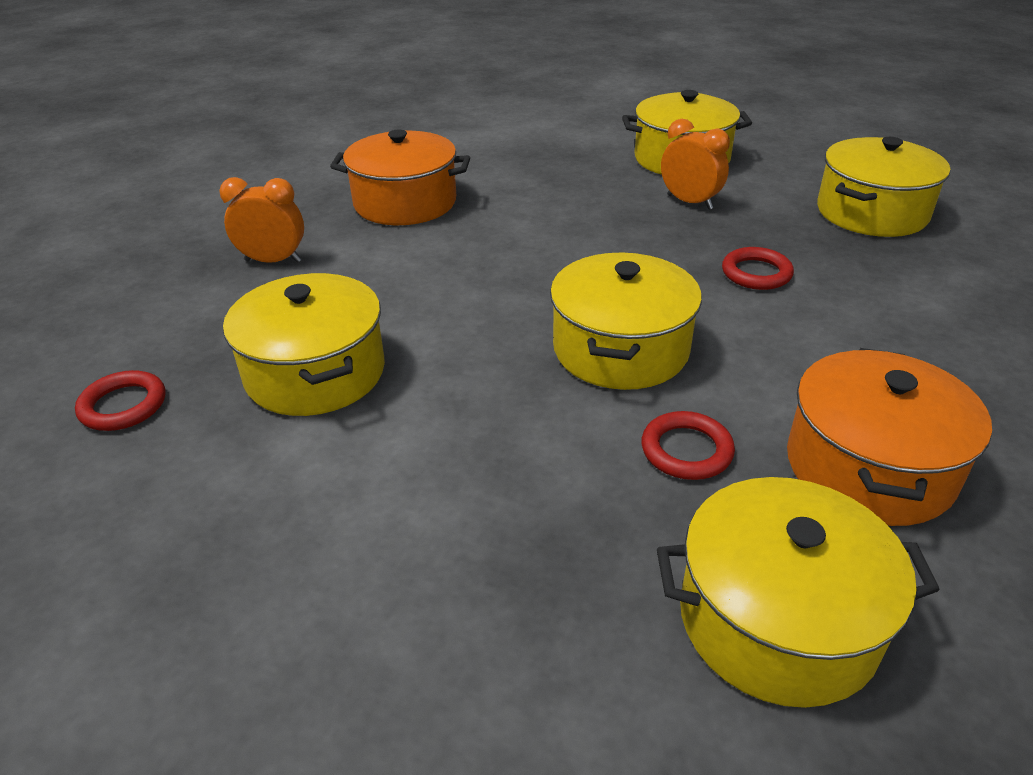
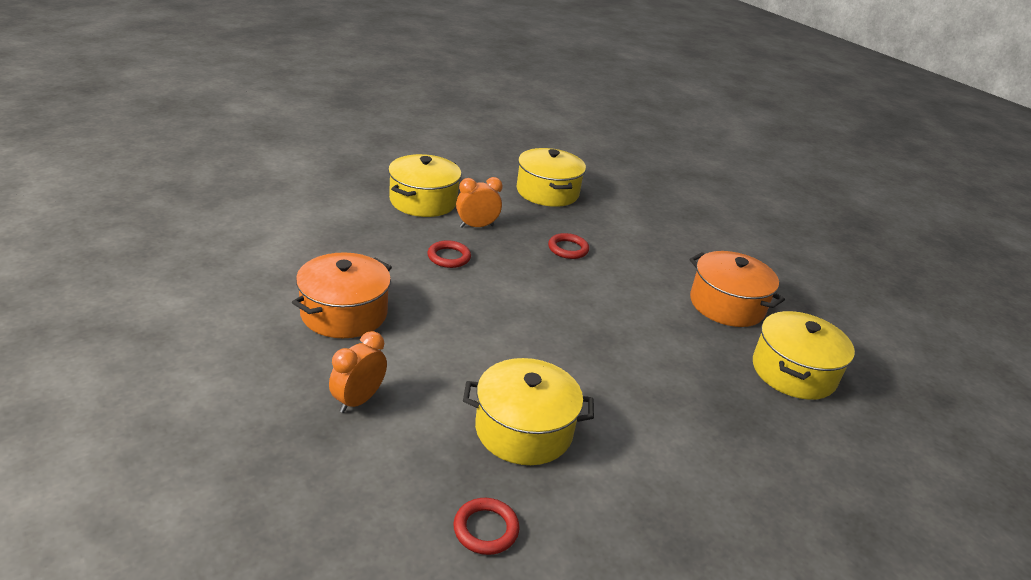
camera: 65 degrees left, 5 degrees down
(620, 349) = (596, 319): yellow pot -> none
(686, 450) = (686, 341): red ring -> red ring (449, 257)

